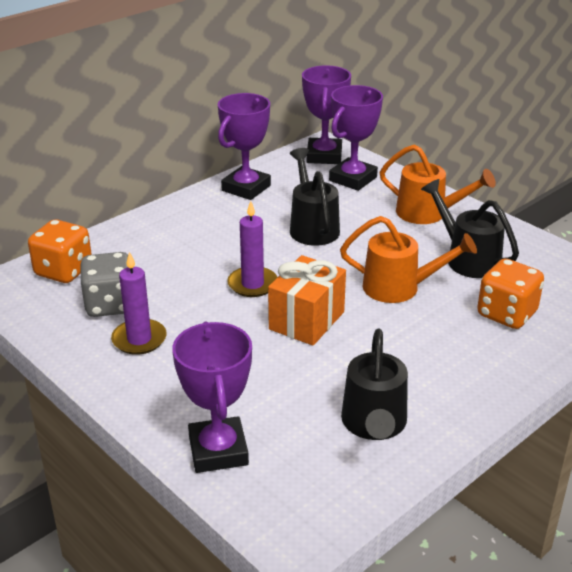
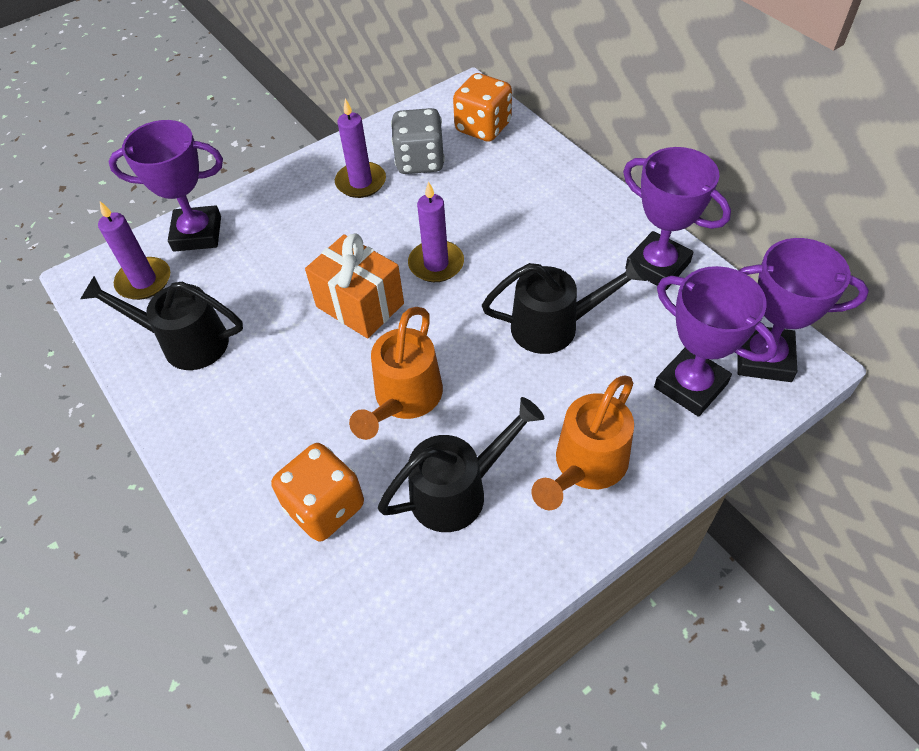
camera: 100 degrees right, 20 degrees up
(296, 479) = (144, 281): none -> purple candle

